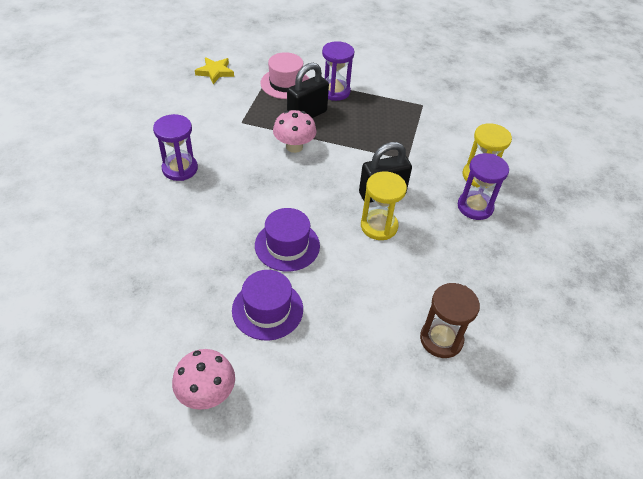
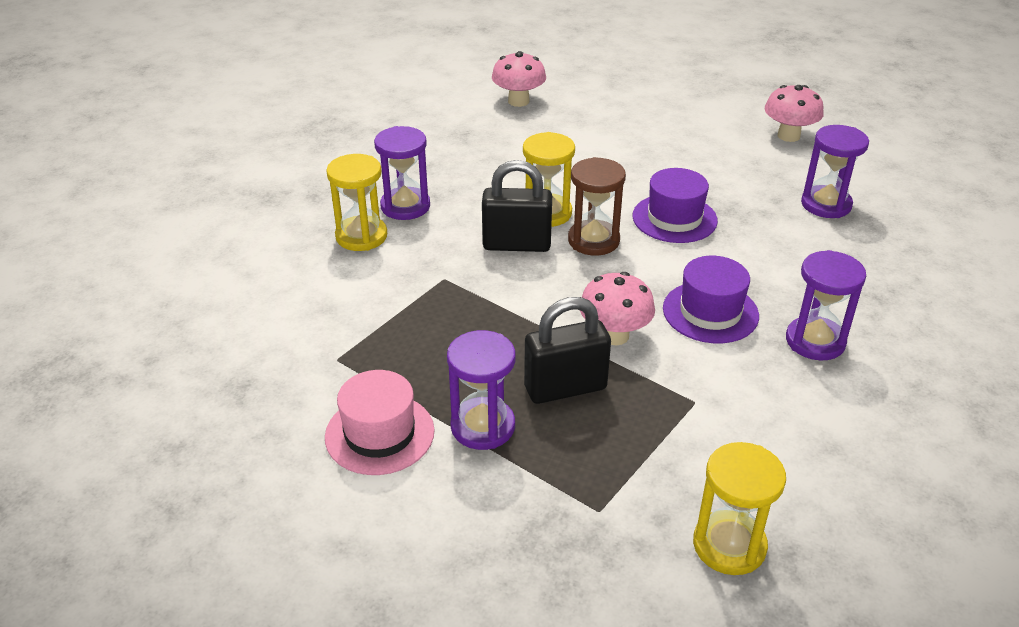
camera: 155 degrees left, 10 degrees down
(170, 294) = (826, 204): none -> purple hourglass
(215, 72) = (729, 545): yellow star -> yellow hourglass
(267, 309) = (716, 173): purple hat -> purple hat (710, 312)
(285, 83) = (576, 471): pink hat -> pink hat (379, 434)
(441, 339) = (547, 123): brown hourglass -> brown hourglass (593, 240)
(489, 369) = (518, 101): none -> pink mushroom

